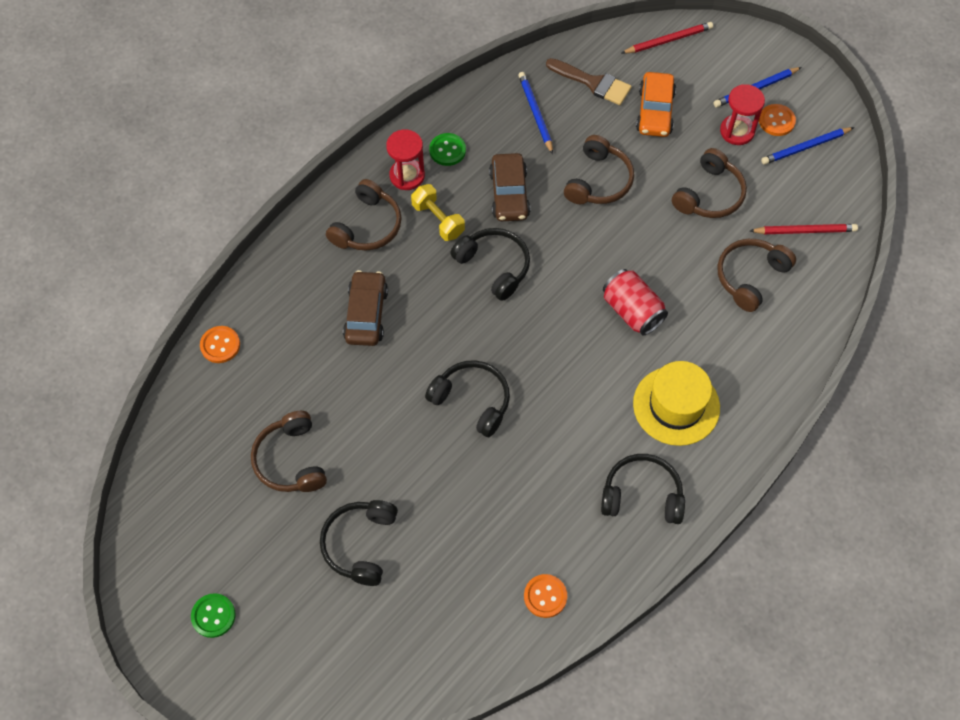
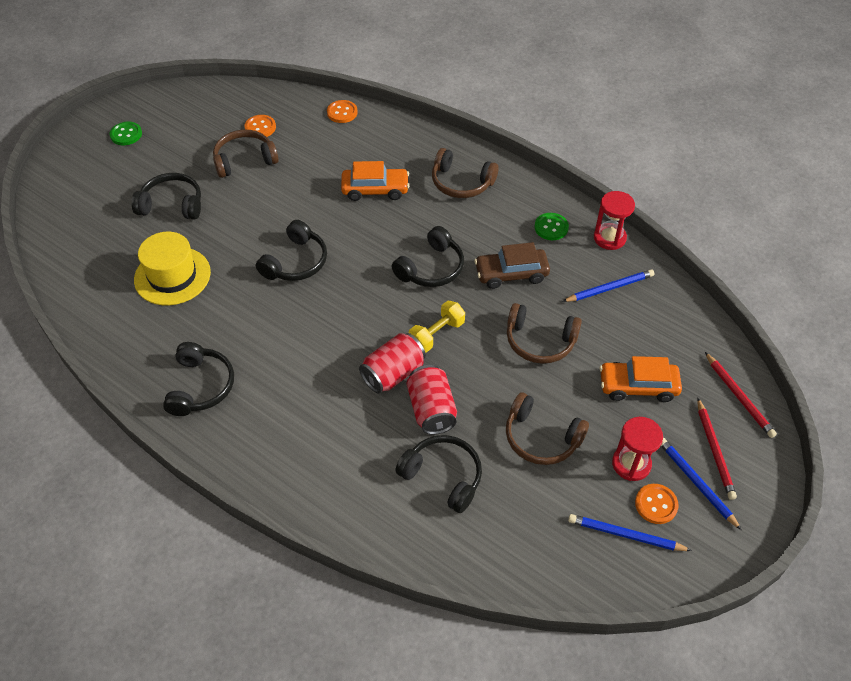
camera: 85 degrees right, 10 degrees down
(366, 314) = (375, 190): brown car -> orange car
(407, 176) = (518, 203): red hourglass -> red hourglass (609, 238)
(438, 220) = (475, 227): yellow dumbbell -> yellow dumbbell (437, 334)
(545, 596) = (114, 321): orange button -> orange button (260, 127)
(593, 83) = (660, 332): brown brush -> none
(676, 280) = (431, 410): none -> red can
(676, 405) = (291, 411): yellow hat -> yellow hat (172, 276)
(750, 277) = (443, 476): brown headphones -> black headphones
(804, 231) = (509, 531): red pencil -> red pencil (714, 450)
(805, 147) = (626, 535): blue pencil -> blue pencil turned 45 degrees counterclockwise

